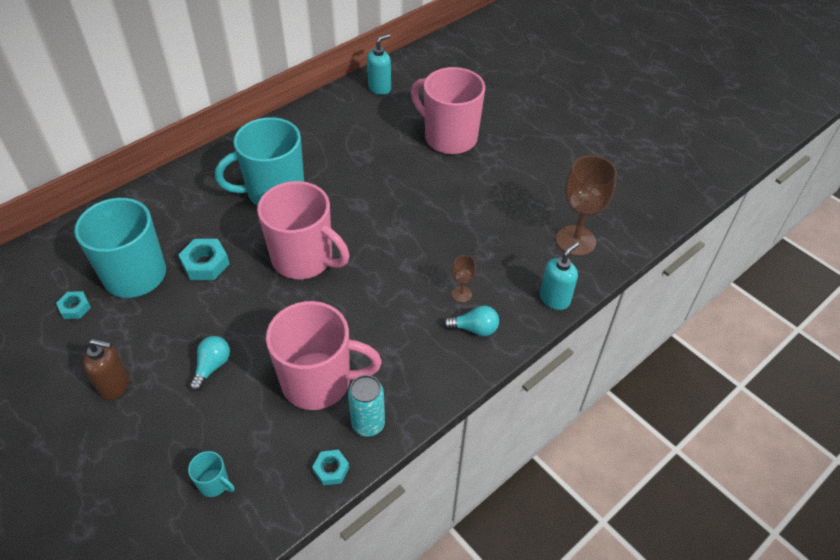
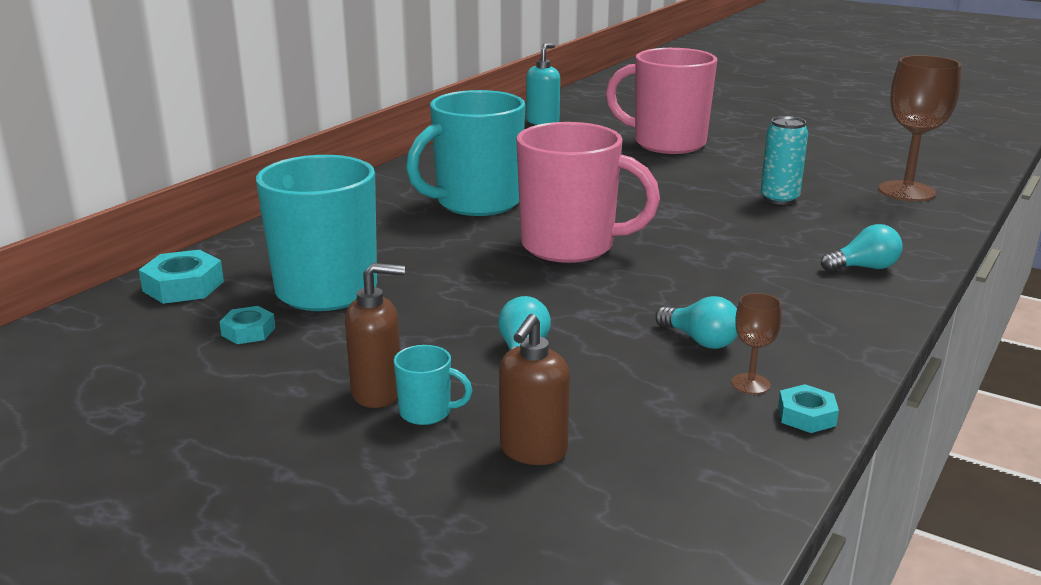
camera: 15 degrees left, 25 degrees down
(167, 459) = (533, 451): none -> brown soap dispenser
(205, 264) = (428, 268): turquoise nut -> turquoise nut (183, 286)
(214, 483) = (636, 462): turquoise mug -> turquoise mug (427, 413)
(319, 382) = (700, 340): pink mug -> turquoise light bulb
(368, 424) = (813, 365): turquoise can -> turquoise can (779, 199)
(461, 294) = (815, 245): brown goblet -> brown goblet (750, 384)
(555, 299) = (935, 233): turquoise soap dispenser -> none

